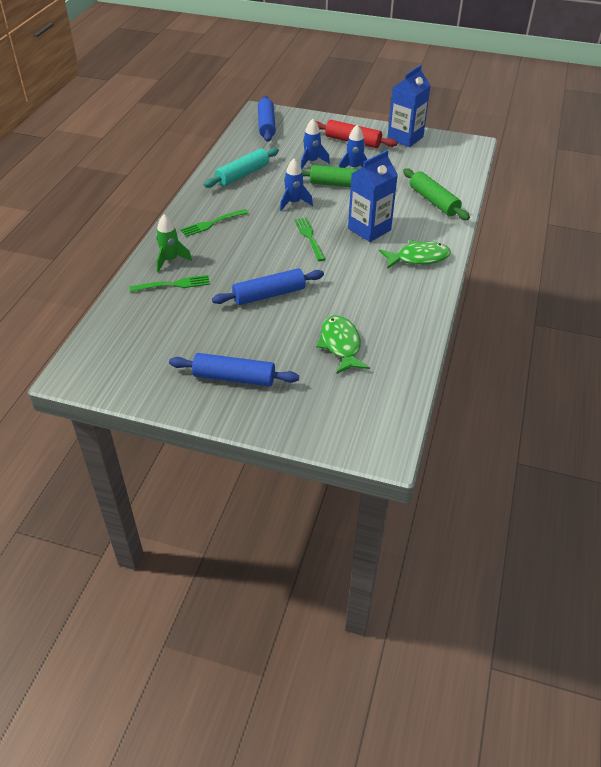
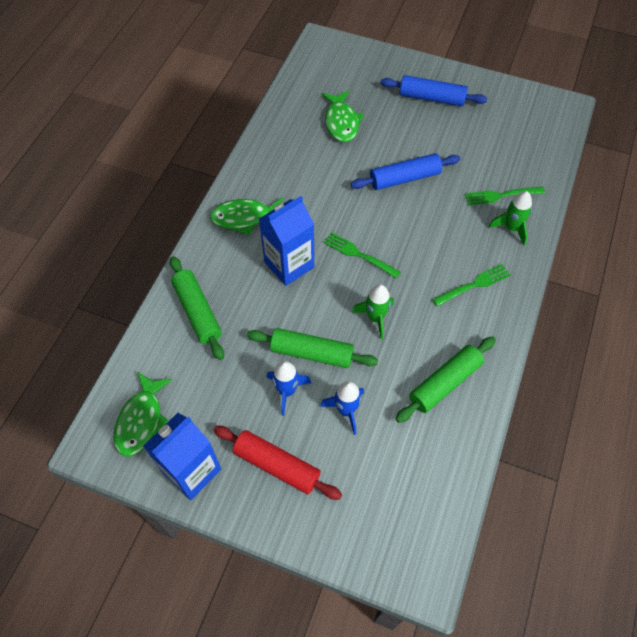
camera: 175 degrees left, 15 degrees up
(242, 175) = (445, 383): turquoise rolling pin -> green rolling pin
(266, 125) = (414, 527): blue rolling pin -> none
(293, 203) = (375, 318): blue rocket -> green rocket
(309, 237) = (359, 255): green fork -> green fork turned 135 degrees clockwise
(447, 154) = (141, 420): none -> green fish

